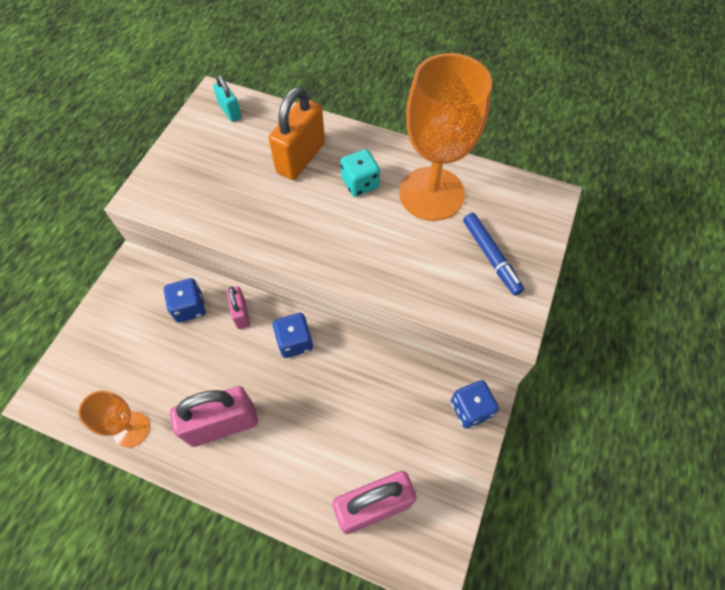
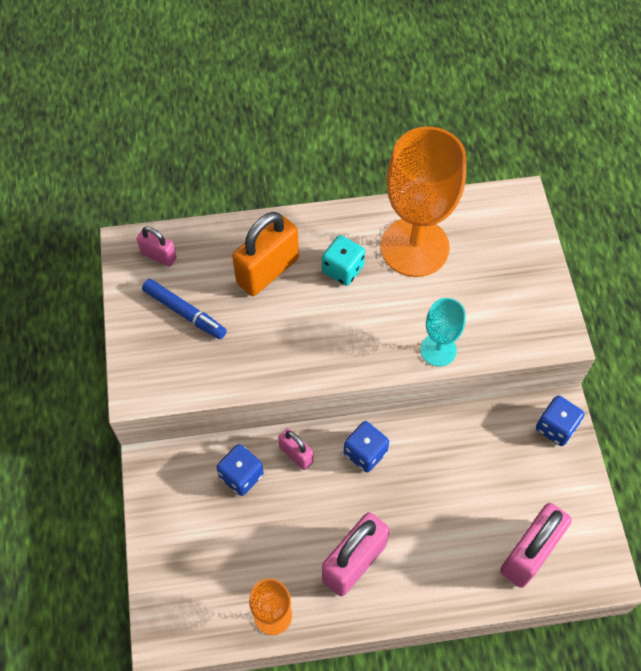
camera: 30 degrees left, 0 degrees up
(230, 111) = (159, 256): turquoise padlock -> pink padlock
(301, 158) = (268, 271): orange padlock -> orange padlock turned 45 degrees clockwise
(394, 284) = (438, 350): none -> turquoise goblet
(491, 257) = (504, 282): blue marker -> blue marker (185, 312)

